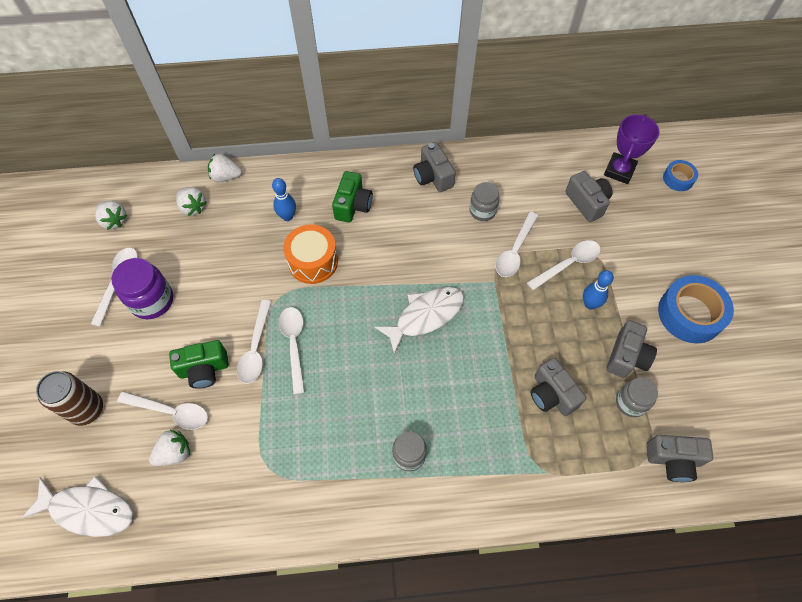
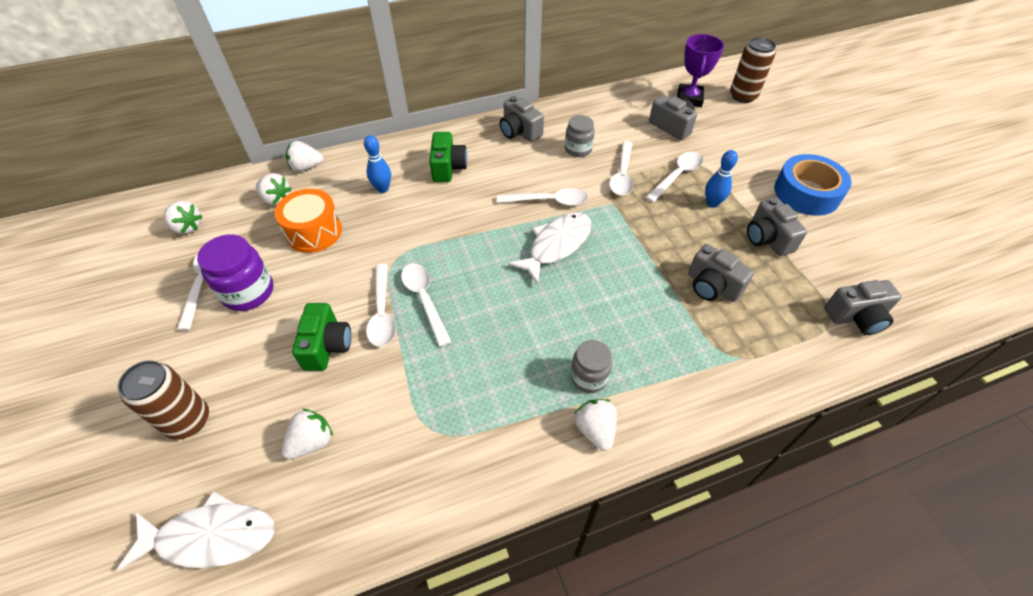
camera: 15 degrees left, 10 degrees down
(170, 412) = (296, 399): white spoon -> white spoon (548, 201)
(204, 369) = (327, 346): green camera -> green camera turned 60 degrees counterclockwise
(313, 262) = (422, 222): orange drum -> orange drum (314, 232)
(397, 504) = (595, 429): none -> white strawberry
(626, 356) = (767, 239): grey camera -> grey camera turned 150 degrees clockwise
(630, 402) = (790, 276): grey jar -> none
(678, 179) = (743, 96): blue tape -> brown can

